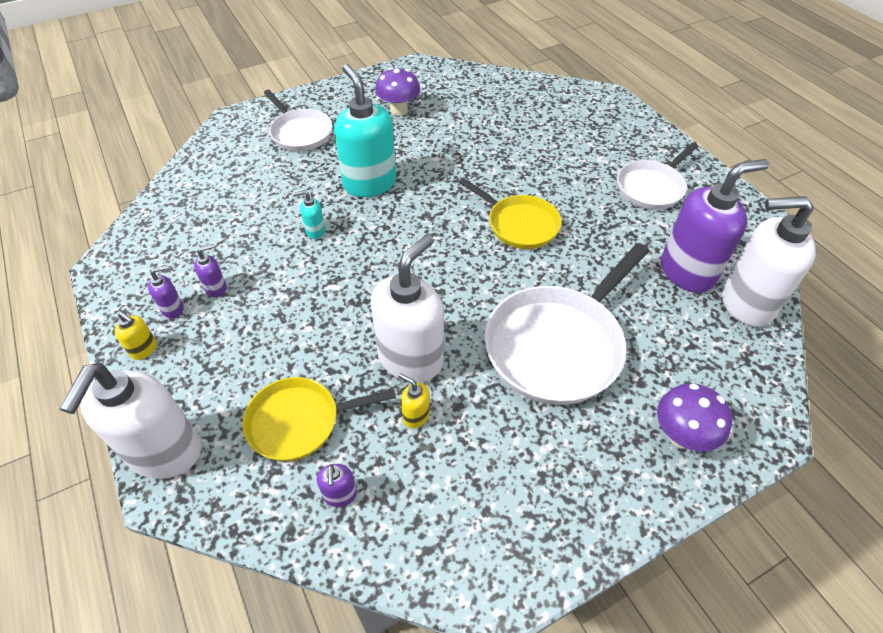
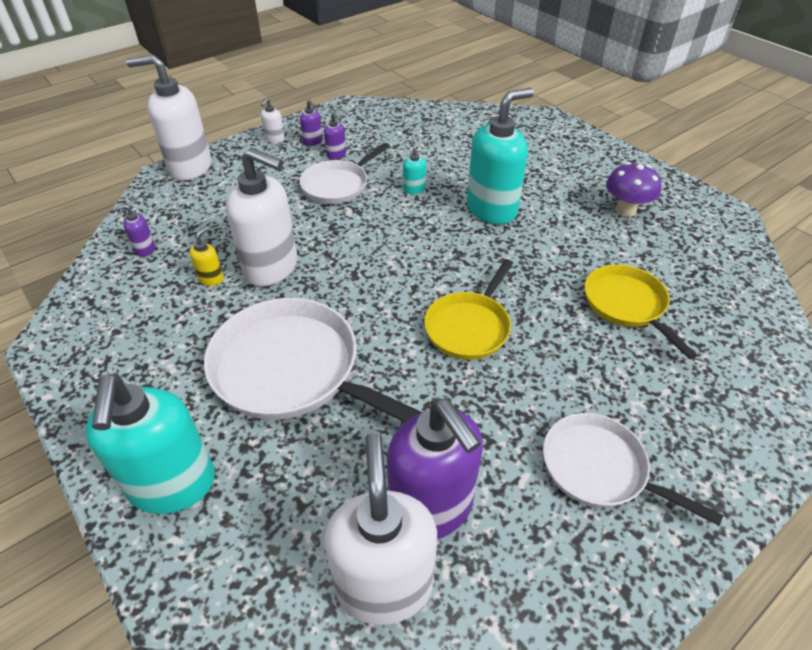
camera: 80 degrees right, 5 degrees down
(144, 349) = (274, 139): yellow soap dispenser -> white soap dispenser
(299, 422) = (210, 218): yellow pan -> yellow pan (627, 305)
(300, 133) = (547, 155): white pan -> white pan (338, 185)
(681, 435) = (173, 485): purple mushroom -> turquoise soap dispenser

